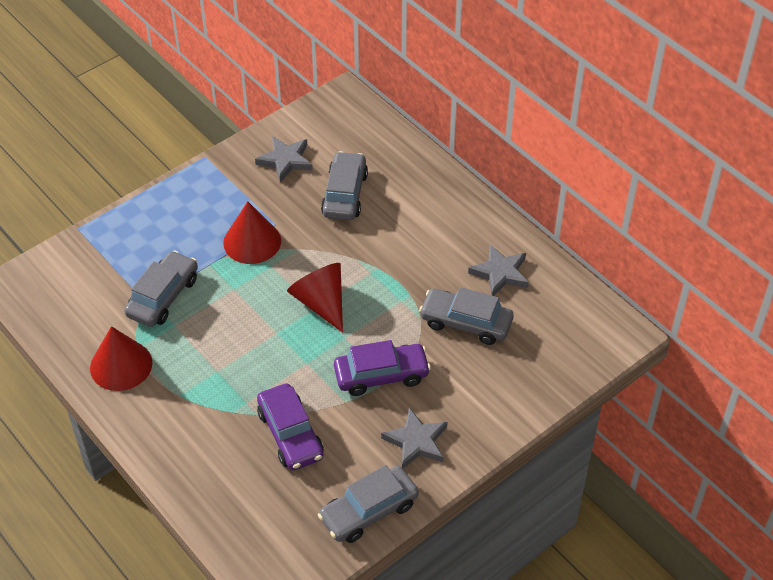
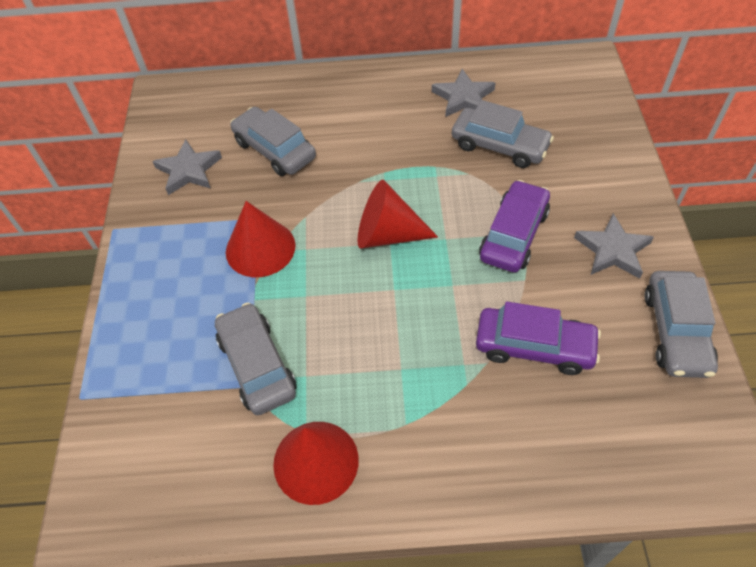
camera: 50 degrees left, 5 degrees up
(466, 322) = (499, 146): grey car -> grey car turned 120 degrees counterclockwise

